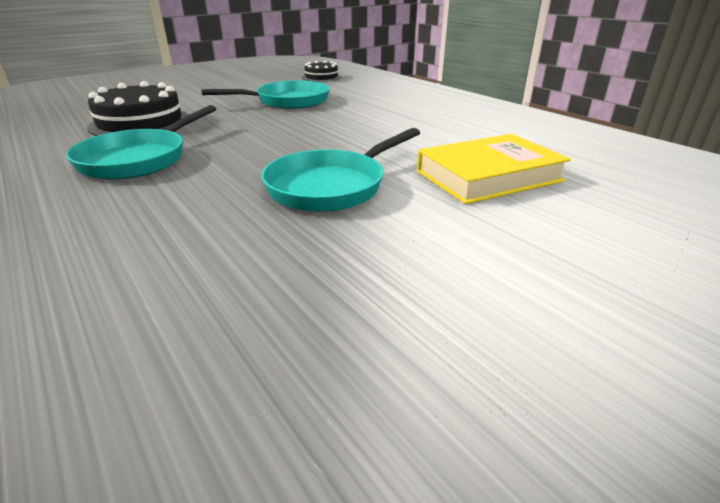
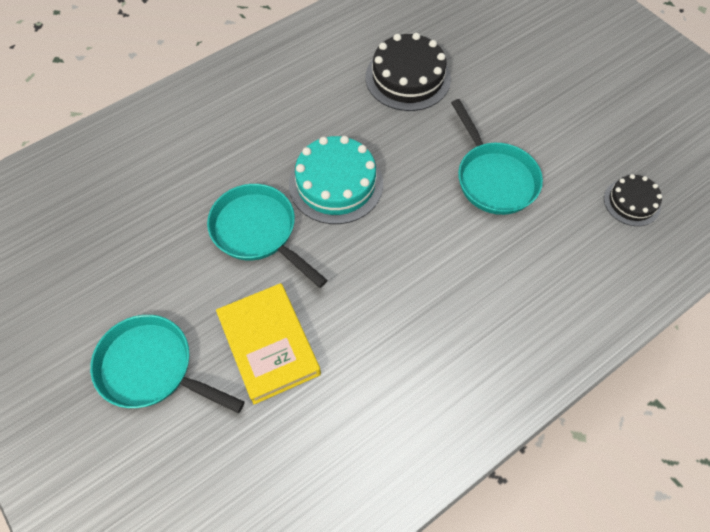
camera: 90 degrees right, 30 degrees up
(139, 159) = (316, 106): turquoise pan -> turquoise pan (152, 368)
(270, 150) = (336, 183): none -> turquoise cake

